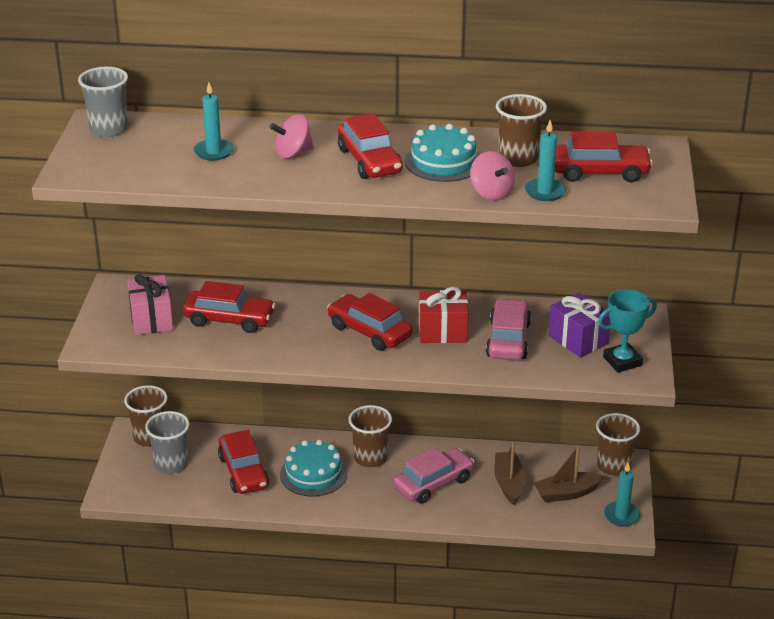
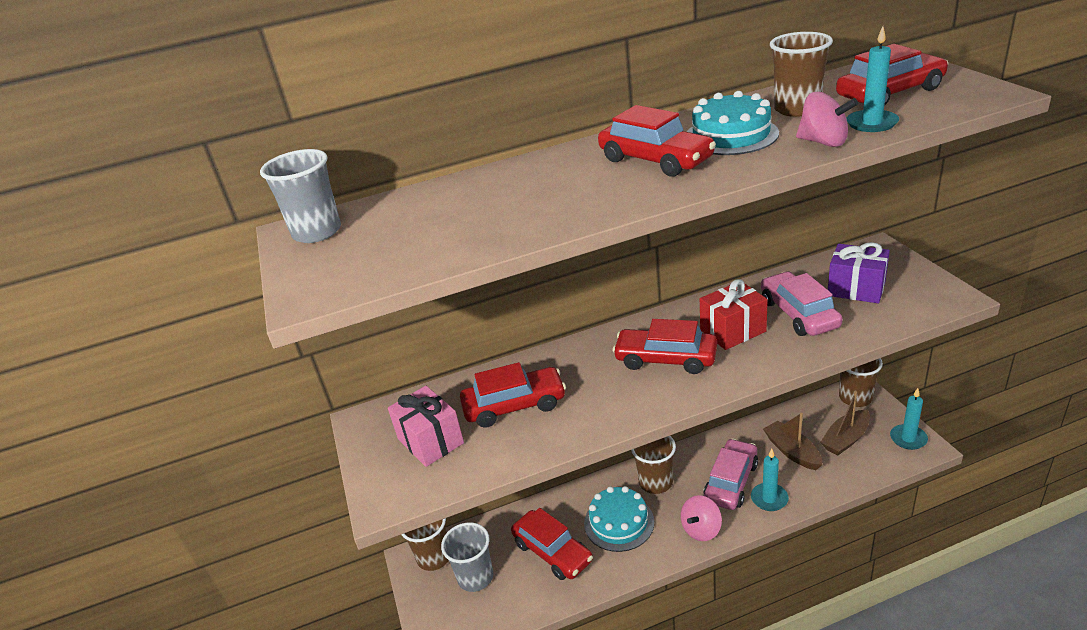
camera: 20 degrees left, 0 degrees up
(213, 152) = (470, 211): turquoise candle -> turquoise candle (769, 499)
(293, 153) = (563, 181): pink spinning top -> pink spinning top (701, 529)
(622, 361) = (917, 292): turquoise trophy -> none

